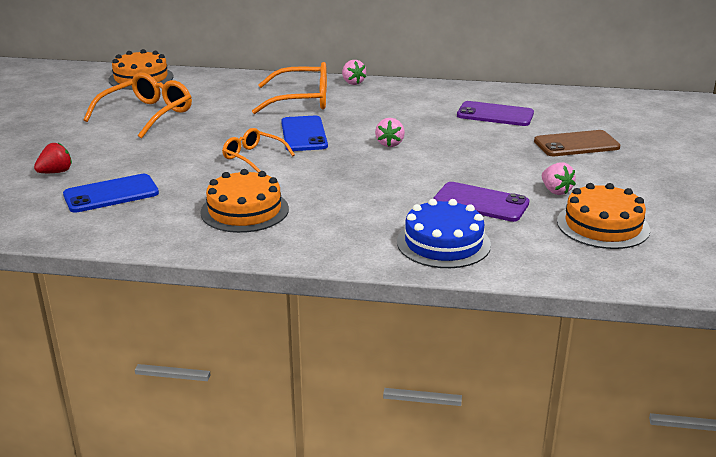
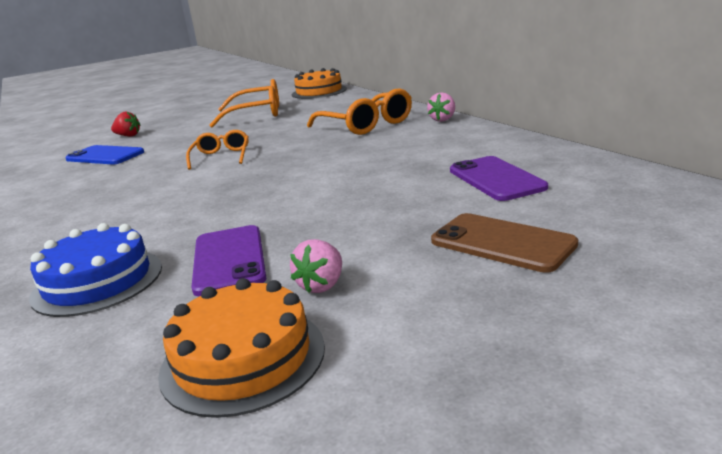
camera: 55 degrees right, 5 degrees down
(244, 210) = (109, 191): orange cake -> none
(304, 134) = (294, 150): blue phone -> none
(390, 144) = (325, 176): pink strawberry -> none

